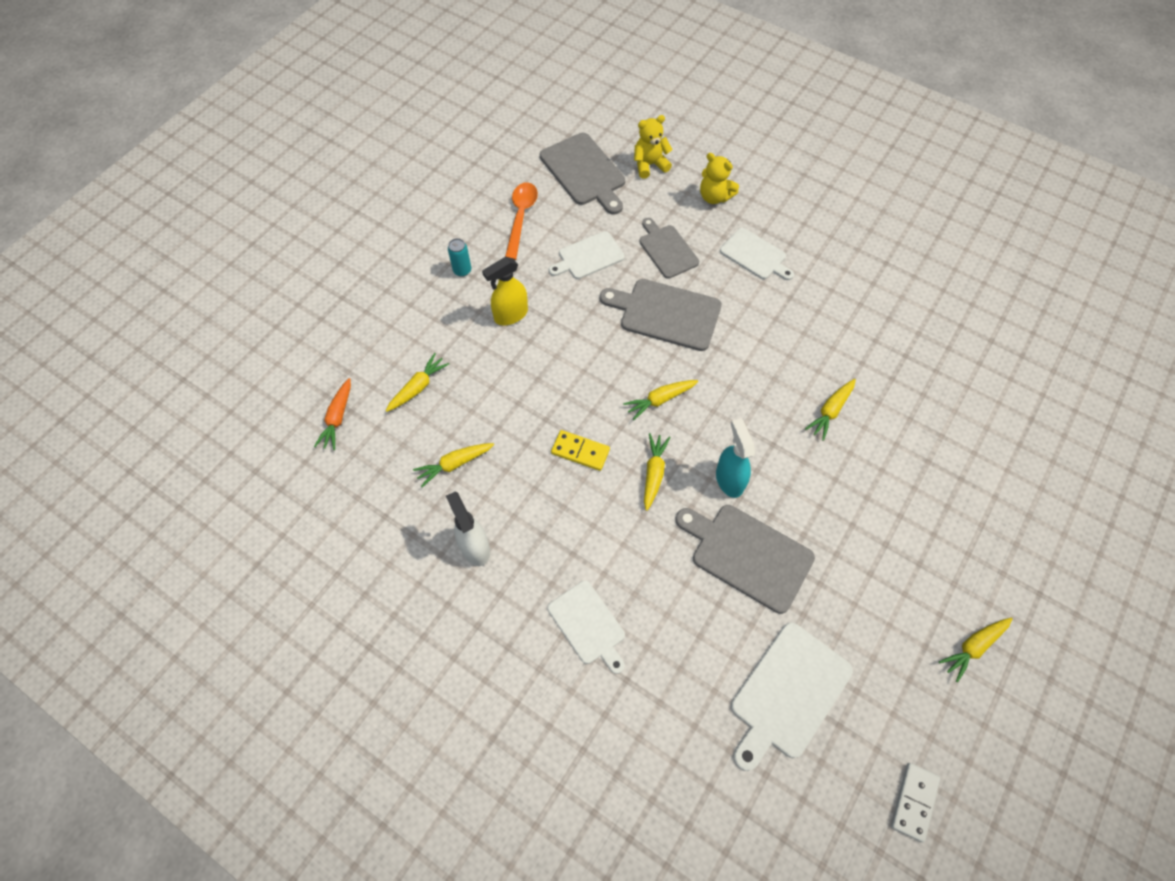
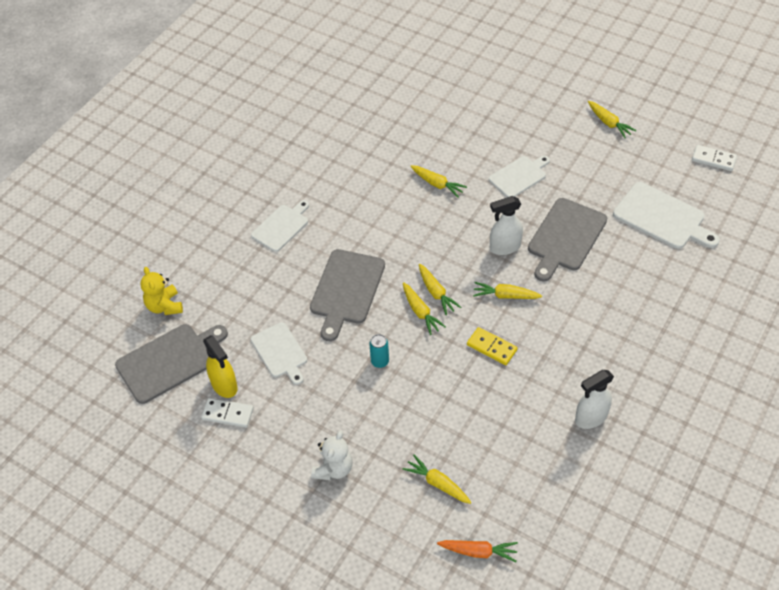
camera: 90 degrees left, 10 degrees down
(449, 300) = (333, 469): none -> white teddy bear
(454, 464) = (515, 442): yellow carrot -> yellow carrot (420, 312)
(462, 270) = (296, 461): turquoise can -> turquoise can (380, 361)
(510, 315) = (350, 412): yellow spray bottle -> yellow spray bottle (224, 385)
(521, 218) = (227, 414): orange spoon -> white domino
(580, 451) = (491, 347): yellow domino -> yellow domino turned 75 degrees counterclockwise
(588, 625) = (639, 334): white cutting board -> white cutting board (519, 176)
(667, 250) = (273, 290): grey cutting board -> none
(714, 197) = (210, 255): yellow teddy bear -> none
(729, 479) = (504, 247): turquoise spray bottle -> white spray bottle

